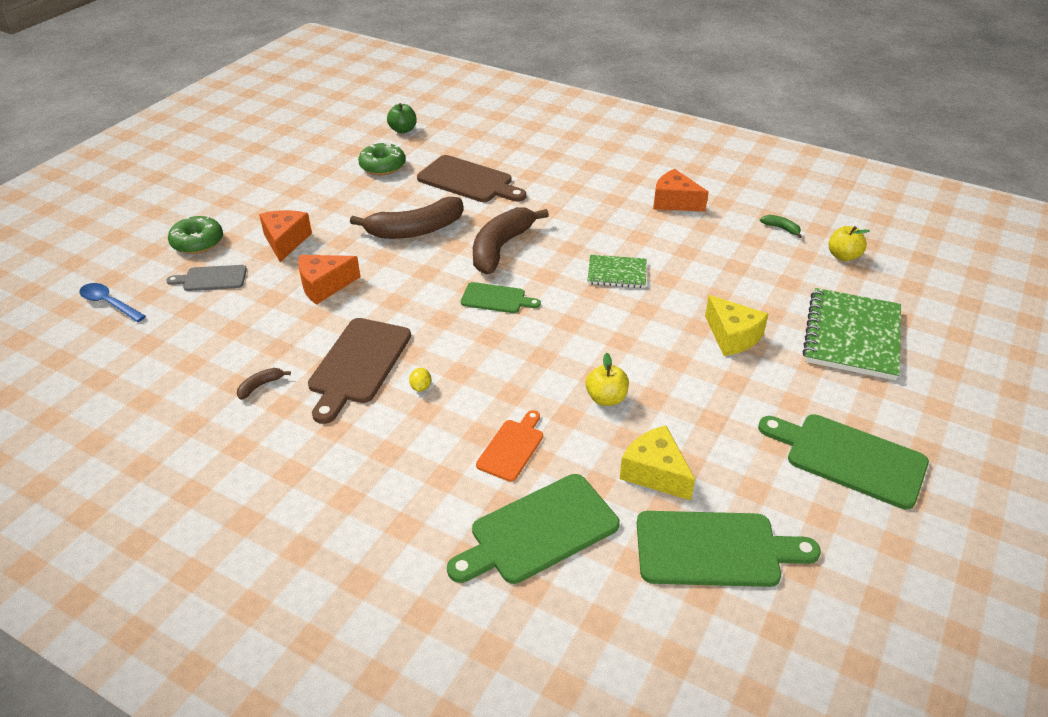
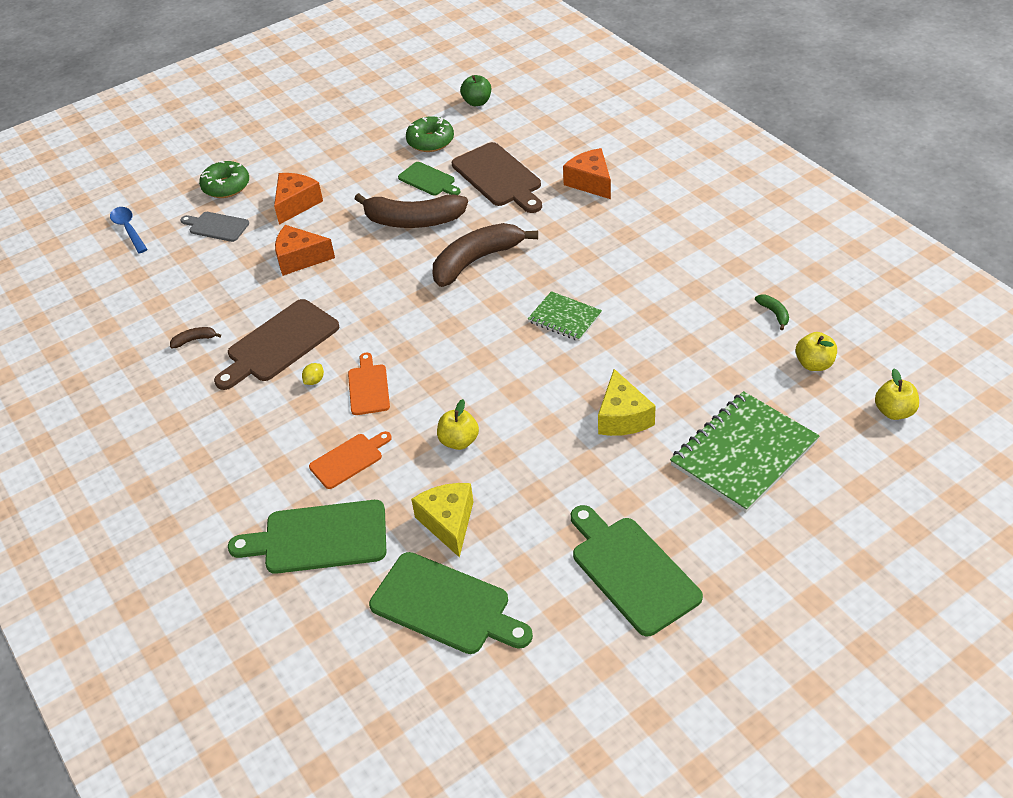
camera: 30 degrees right, 5 degrees up
(481, 377) = (368, 387): none -> orange cutting board
(496, 299) = (435, 313): green cutting board -> green cutting board (428, 180)
(674, 202) = (685, 253): orange cheese -> orange cheese (590, 182)
(930, 274) = (894, 411): none -> yellow apple

